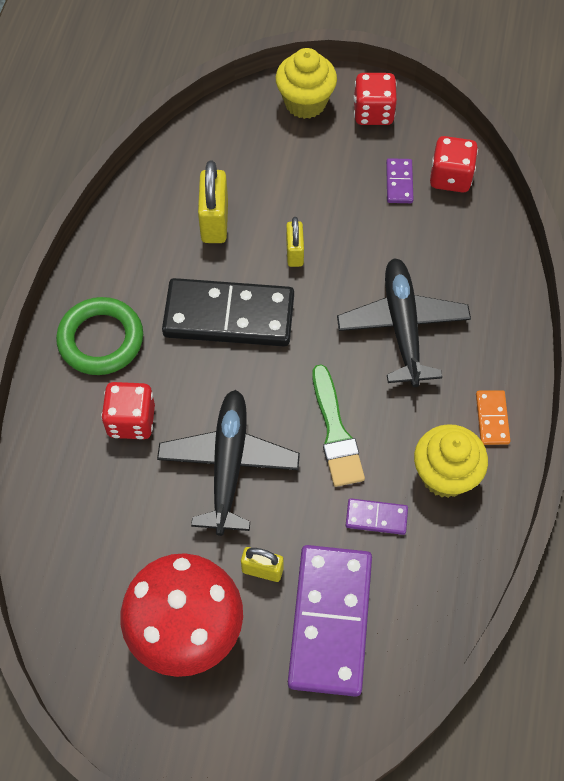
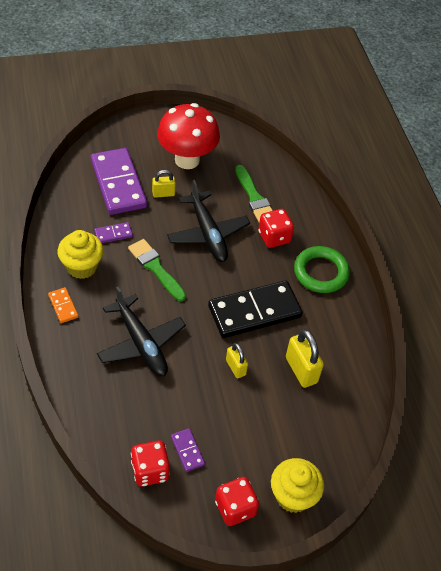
camera: 150 degrees right, 10 degrees down
(117, 505) = (254, 197): none -> green brush

